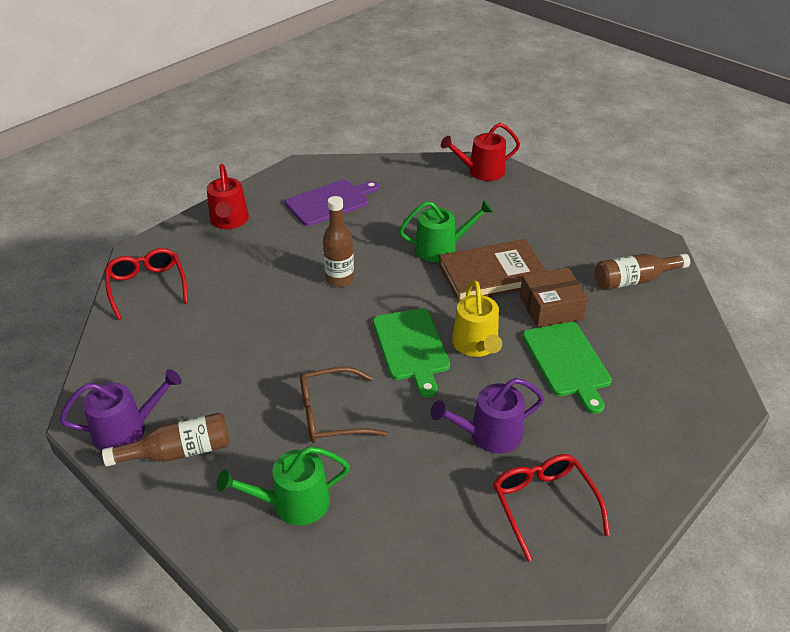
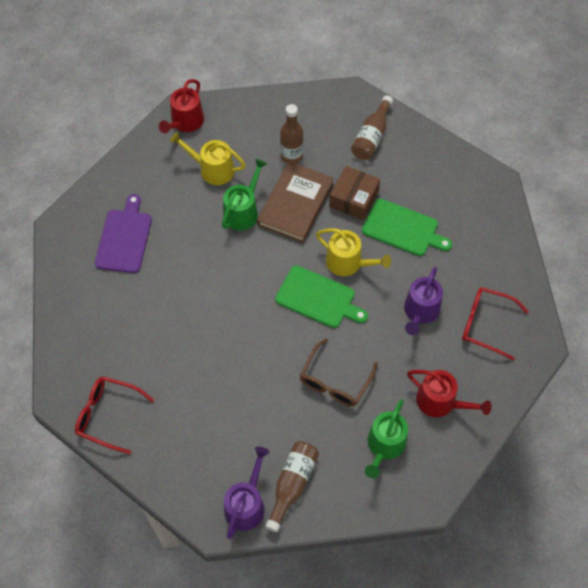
camera: 50 degrees left, 20 degrees up
(229, 221) = (81, 317): red watering can -> red watering can (440, 402)
(339, 279) = (216, 292): brown bottle -> brown bottle (291, 156)
(458, 209) = (212, 169): none -> yellow watering can

